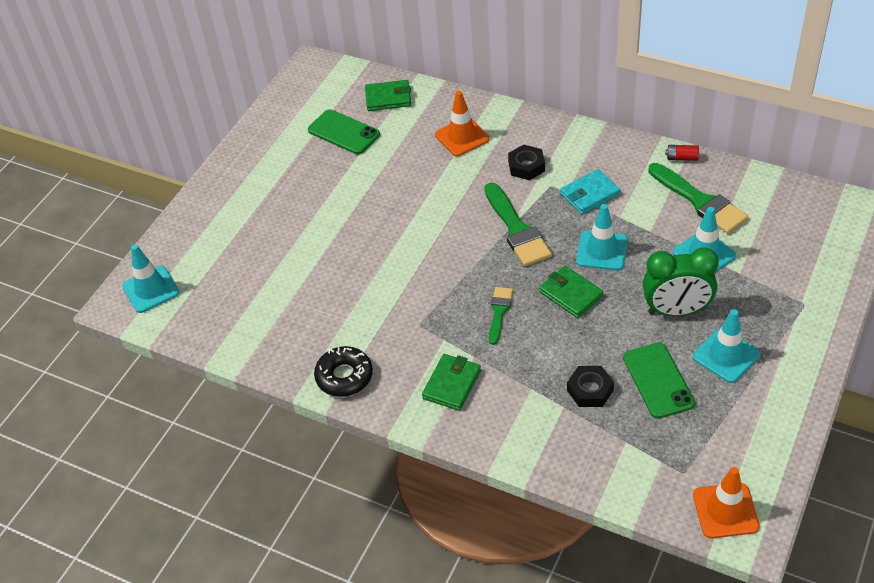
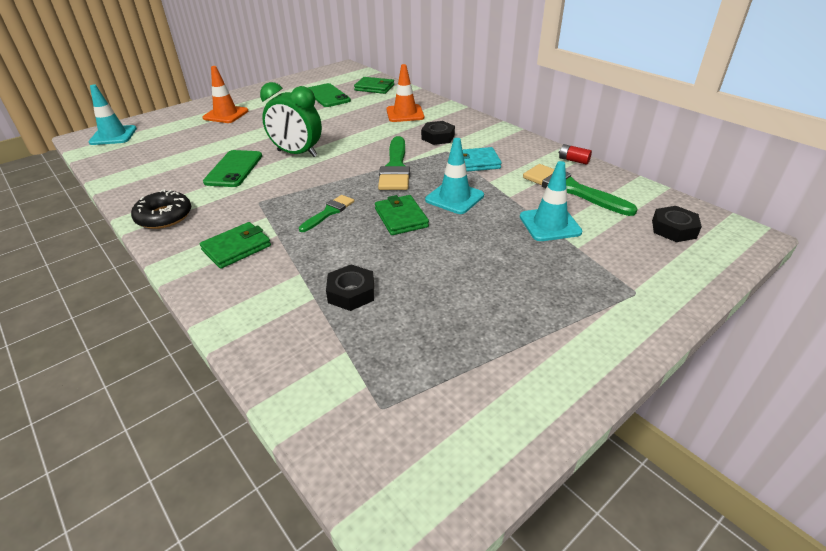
camera: 20 degrees right, 10 degrees down
(658, 380) = (426, 307): green phone -> green phone (234, 169)
(676, 311) = (490, 257): green clock -> green clock (297, 153)
(699, 201) = (571, 189): green brush -> green brush turned 150 degrees clockwise
(725, 511) = (397, 477): orange traffic cone -> orange traffic cone (226, 114)
(726, 356) = (516, 310): turquoise traffic cone -> none
(806, 222) = (673, 229): none -> black nut

